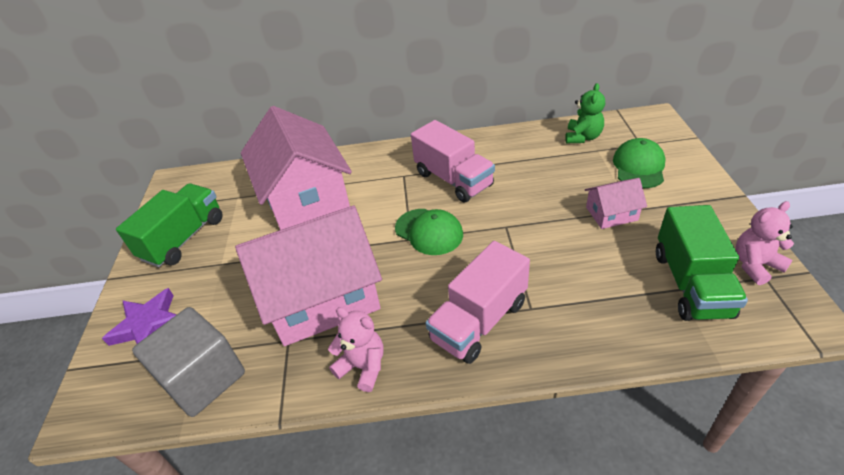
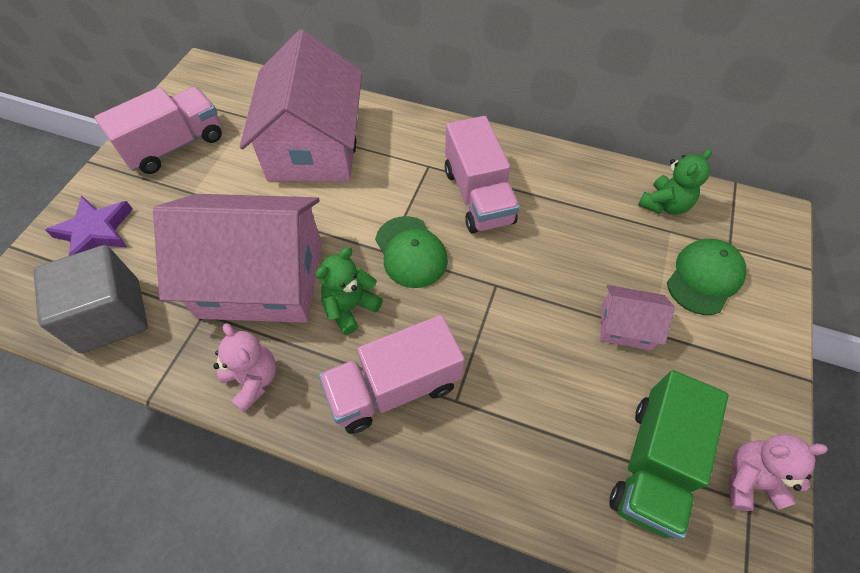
camera: 20 degrees right, 15 degrees up
(184, 238) = (175, 146): green truck -> pink truck
(408, 285) = (350, 307): none -> green teddy bear

